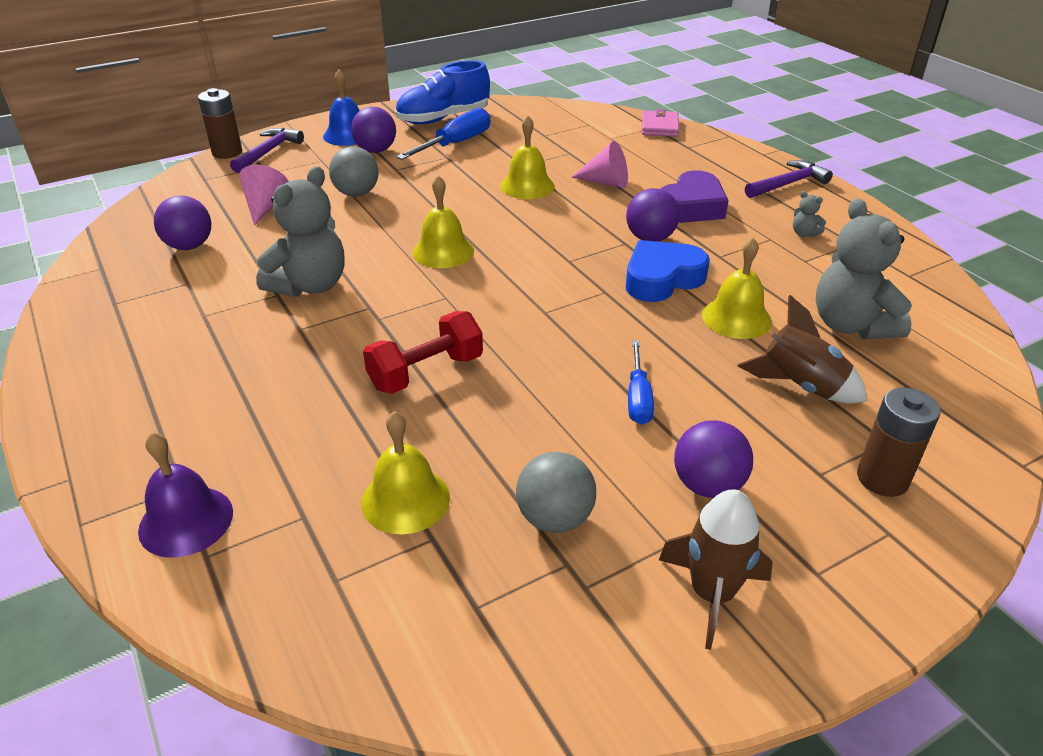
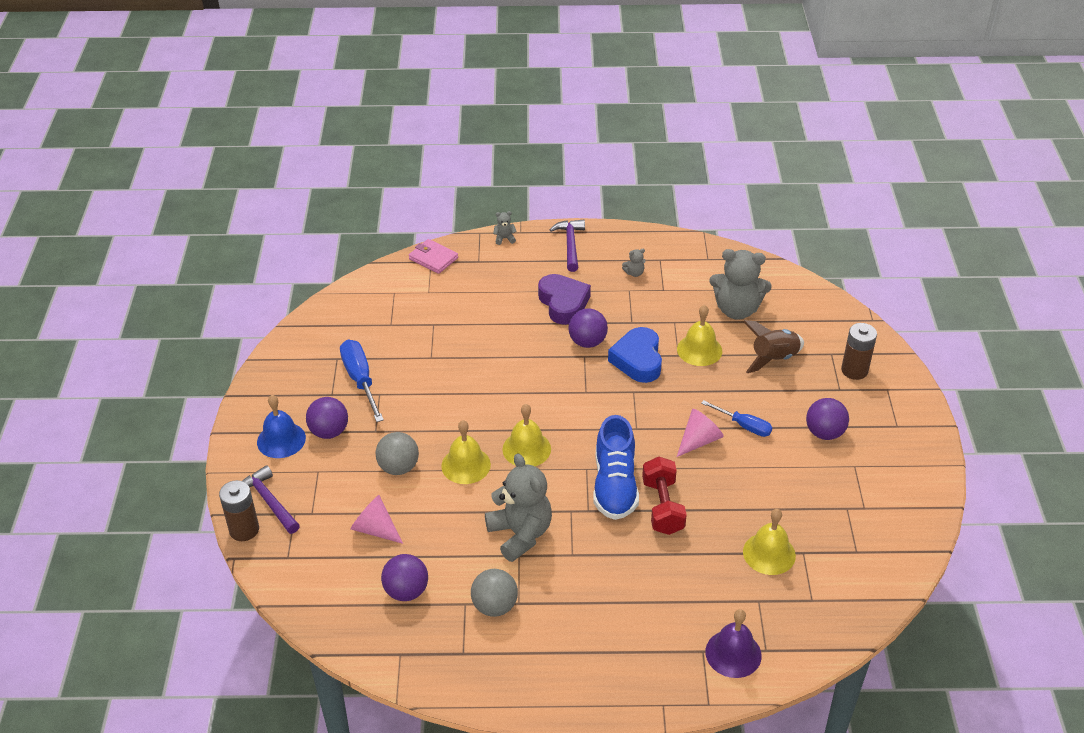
camera: 60 degrees left, 5 degrees up
(443, 118) = (303, 369): blue shoe -> blue shoe (615, 485)
(527, 186) = (467, 369): yellow bell -> yellow bell (466, 465)
(555, 518) = (815, 499): grey ball -> grey ball (494, 606)
(606, 182) = (496, 327): pink cone -> pink cone (699, 440)
(712, 593) = (890, 466): brown rocket -> none
(740, 149) = (504, 238): none -> grey teddy bear

